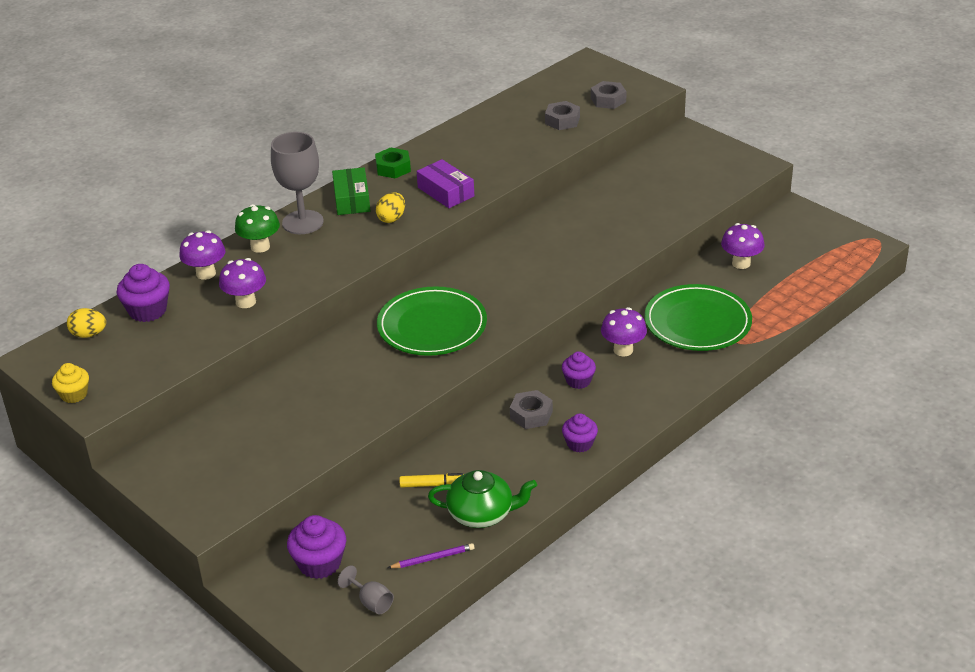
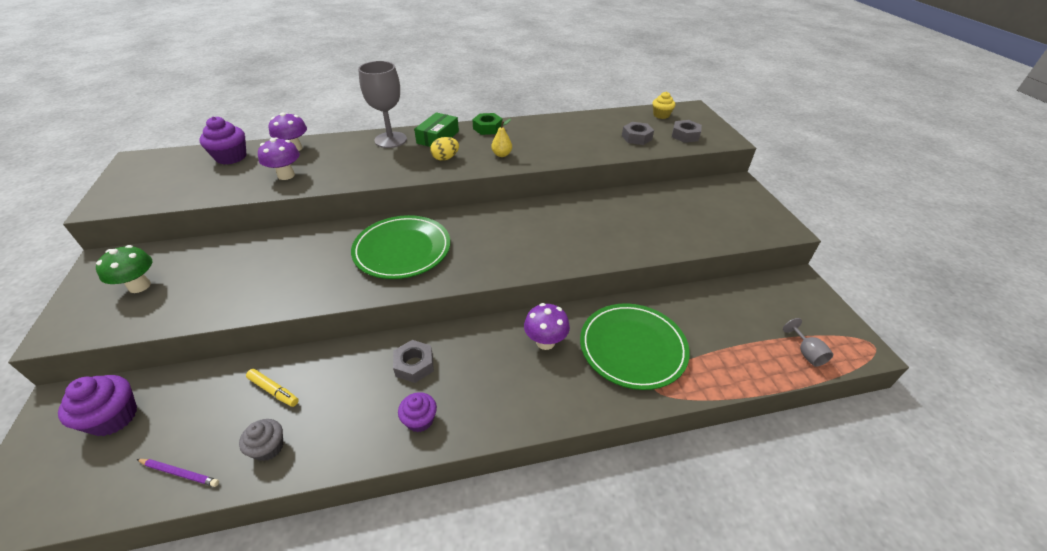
camera: 30 degrees right, 5 degrees up
(74, 394) = (109, 191): yellow cupcake -> yellow cupcake (661, 115)
(89, 334) = (182, 158): yellow egg -> none
(260, 247) = (346, 145): green mushroom -> green mushroom (139, 286)
(371, 602) = (84, 490): grey goblet -> grey goblet (806, 353)
(445, 192) = (502, 154): purple box -> yellow pear
(481, 514) = (268, 447): green teapot -> grey cupcake
(578, 381) = (482, 353): purple cupcake -> none
(741, 263) = (716, 309): purple mushroom -> none

